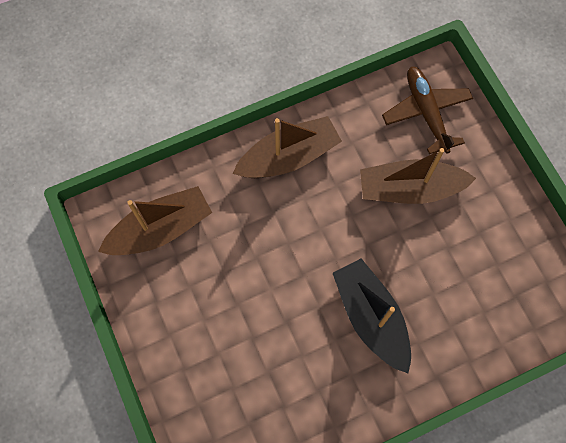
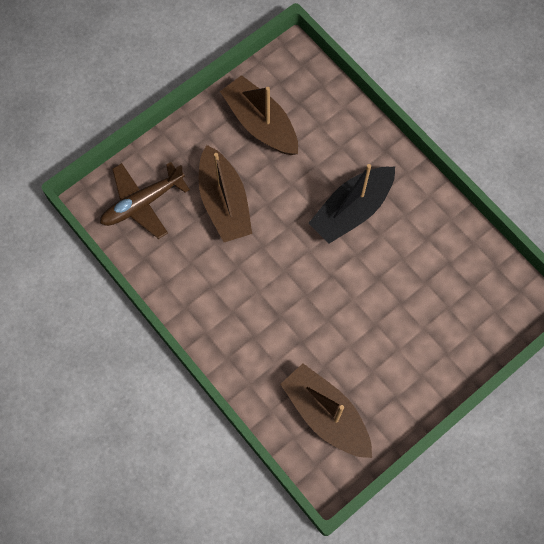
camera: 105 degrees left, 0 degrees up
(288, 157) = (220, 316): brown boat -> brown boat (260, 124)

